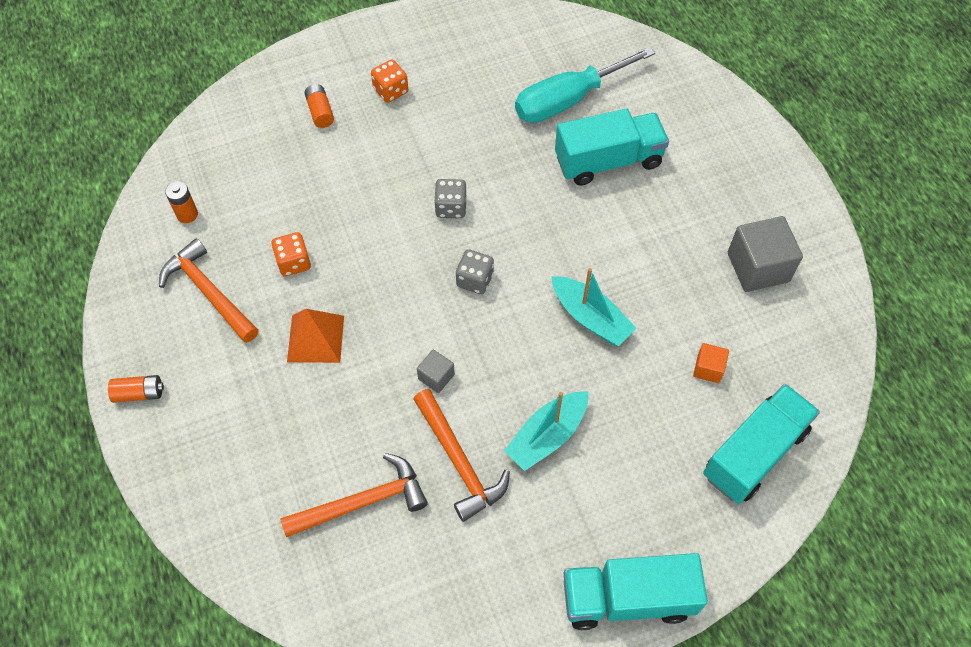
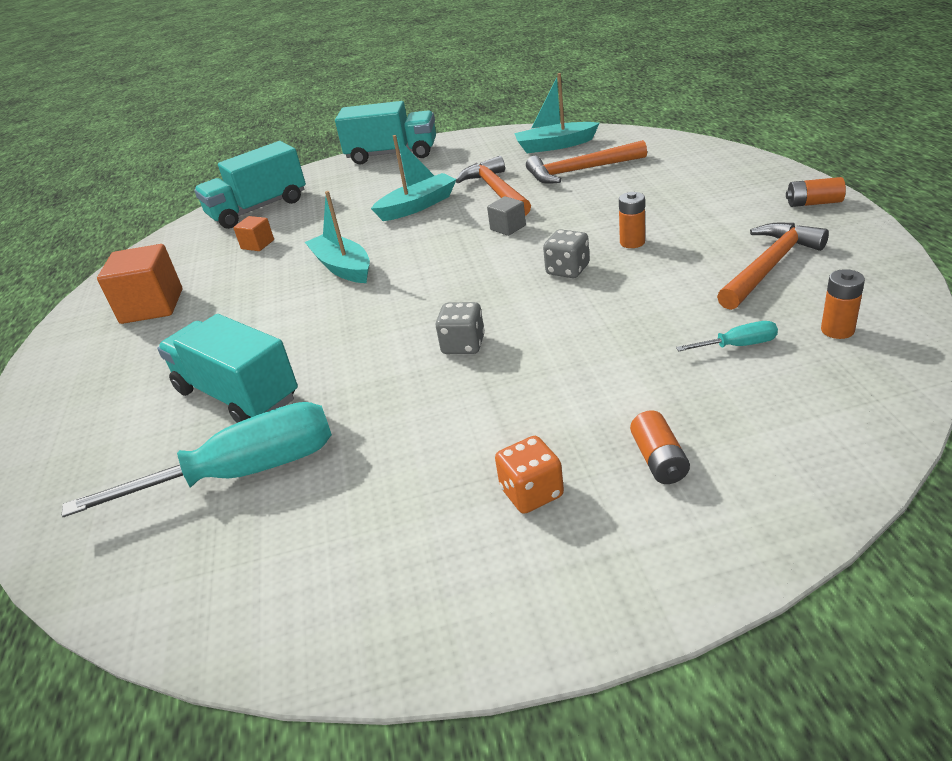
camera: 165 degrees left, 25 degrees down
(209, 292) = (769, 266): orange hammer -> orange hammer turned 105 degrees counterclockwise
(256, 201) = (738, 345): none -> turquoise screwdriver
(293, 262) = (668, 292): orange dice -> none
(315, 338) = (632, 242): orange pyramid -> orange battery
(396, 587) = (555, 145): none -> turquoise boat
(475, 280) = (452, 287): grey dice -> grey dice (567, 270)
(608, 161) = (237, 395): turquoise truck -> turquoise truck turned 45 degrees clockwise
(758, 267) = (152, 306): grey cube -> orange cube

